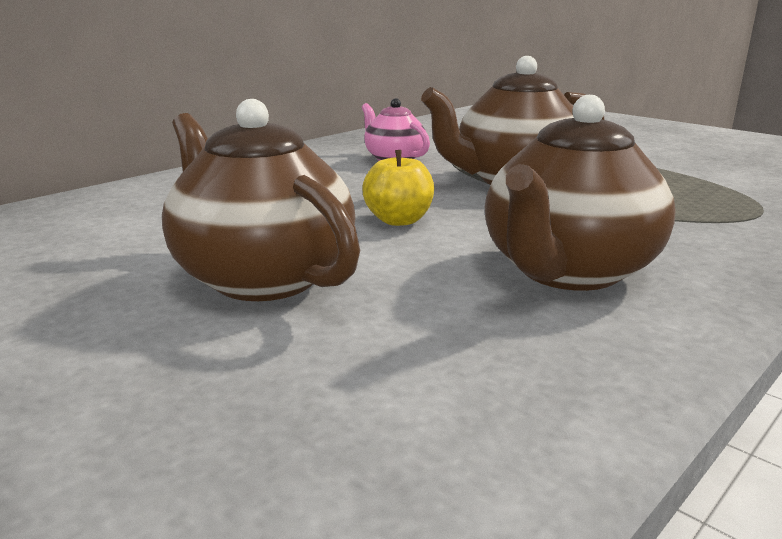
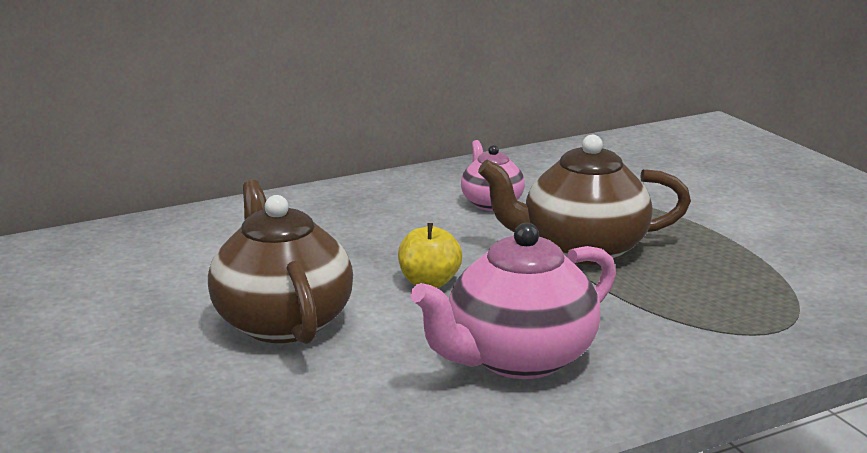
camera: 20 degrees right, 0 degrees up
(567, 271) = (518, 359): brown teapot -> pink teapot

